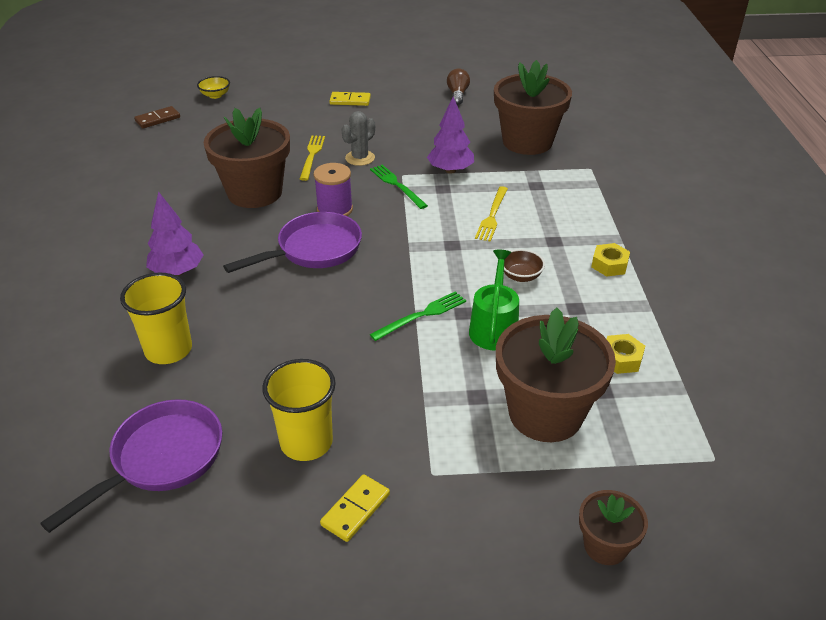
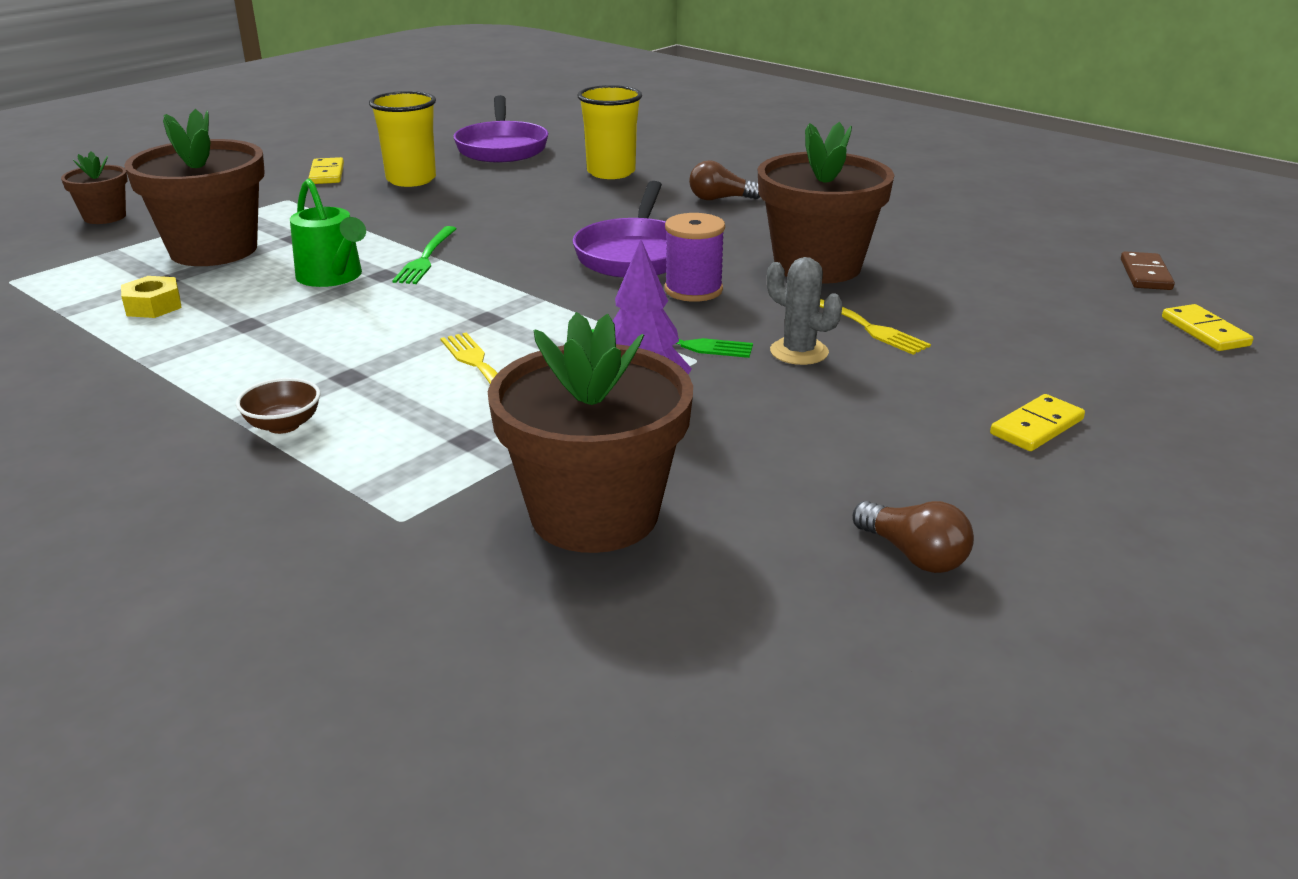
camera: 135 degrees right, 10 degrees down
(177, 271) = (720, 199): purple tree -> brown light bulb
(215, 95) = (1204, 331): yellow bowl -> yellow domino
(360, 158) = (799, 352): grey cactus -> grey cactus turned 45 degrees counterclockwise
(521, 276) = (352, 324): brown bowl -> brown bowl (283, 425)
(609, 265) = (234, 382): yellow nut -> none

